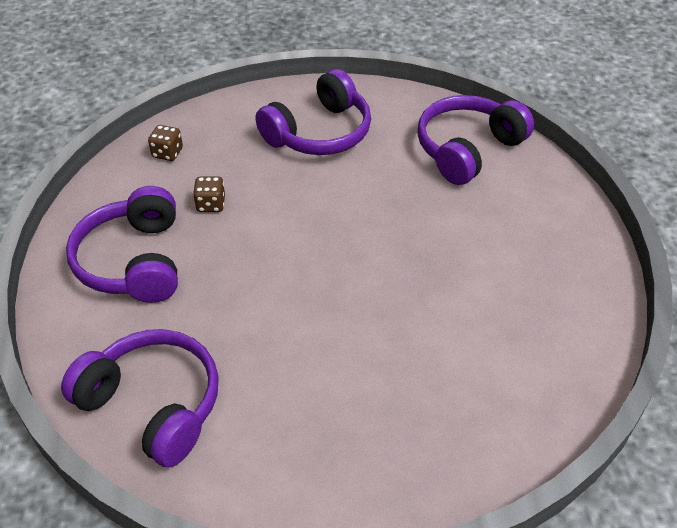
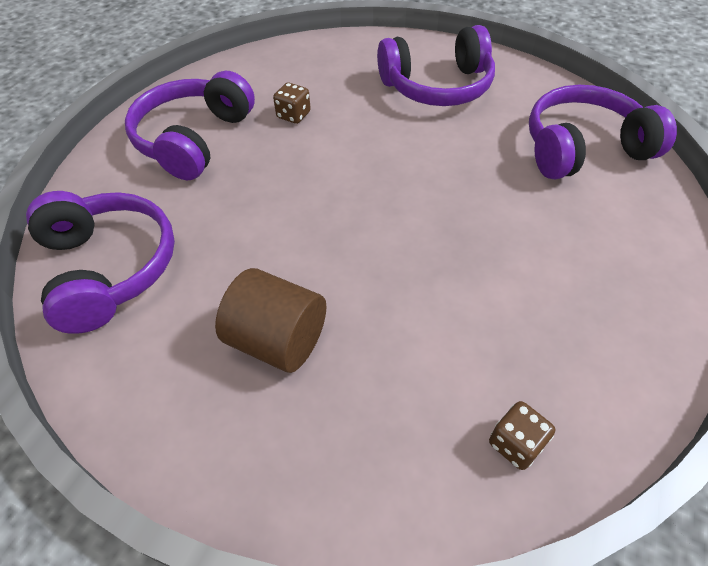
camera: 30 degrees right, 5 degrees up
(167, 153) = (290, 62): brown dice -> brown dice (515, 443)
(341, 395) = (277, 340): none -> brown cylinder

